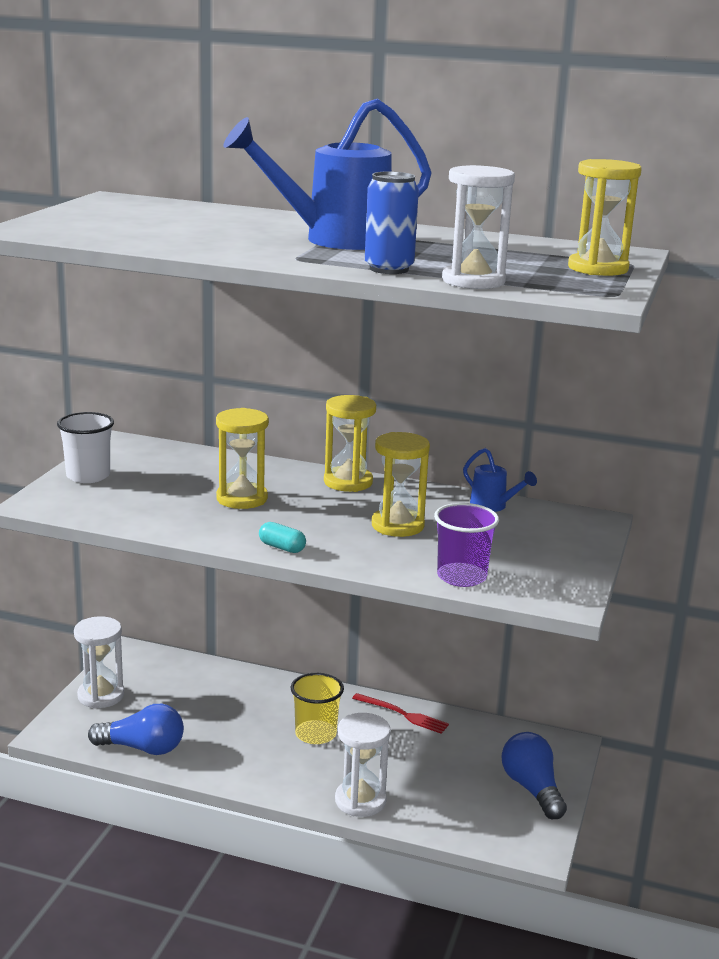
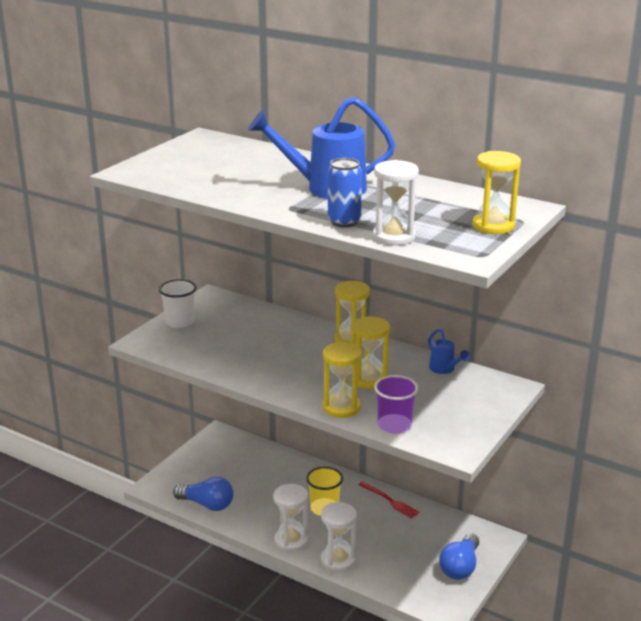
camera: 15 degrees right, 5 degrees up
(101, 695) = (191, 463): white hourglass -> white hourglass (291, 540)
(242, 498) = (273, 349): yellow hourglass -> yellow hourglass (341, 407)
(282, 547) = (284, 390): turquoise capsule -> none
(532, 789) = (460, 567): blue light bulb -> blue light bulb turned 150 degrees counterclockwise

